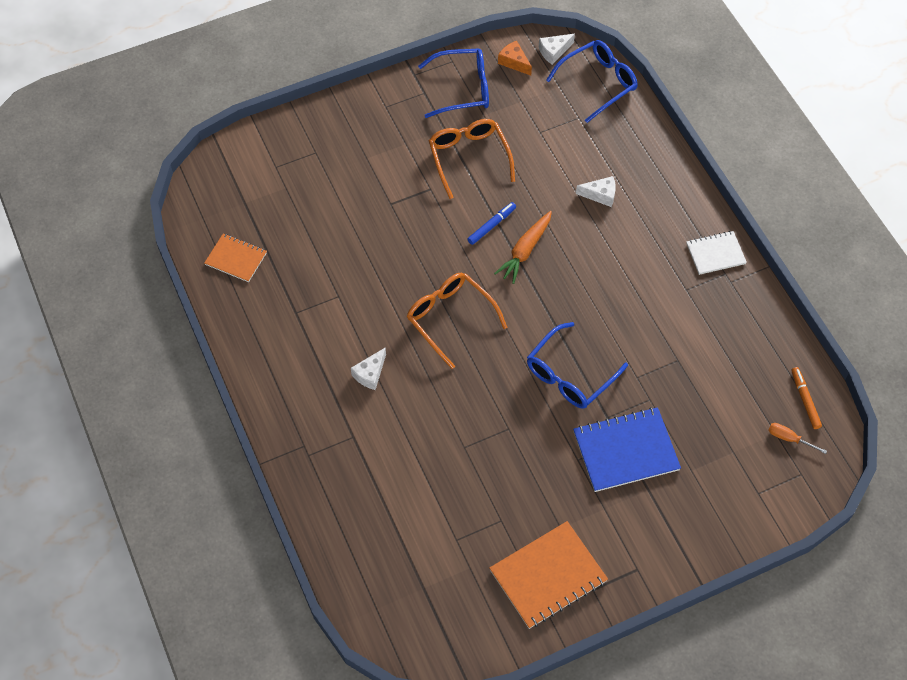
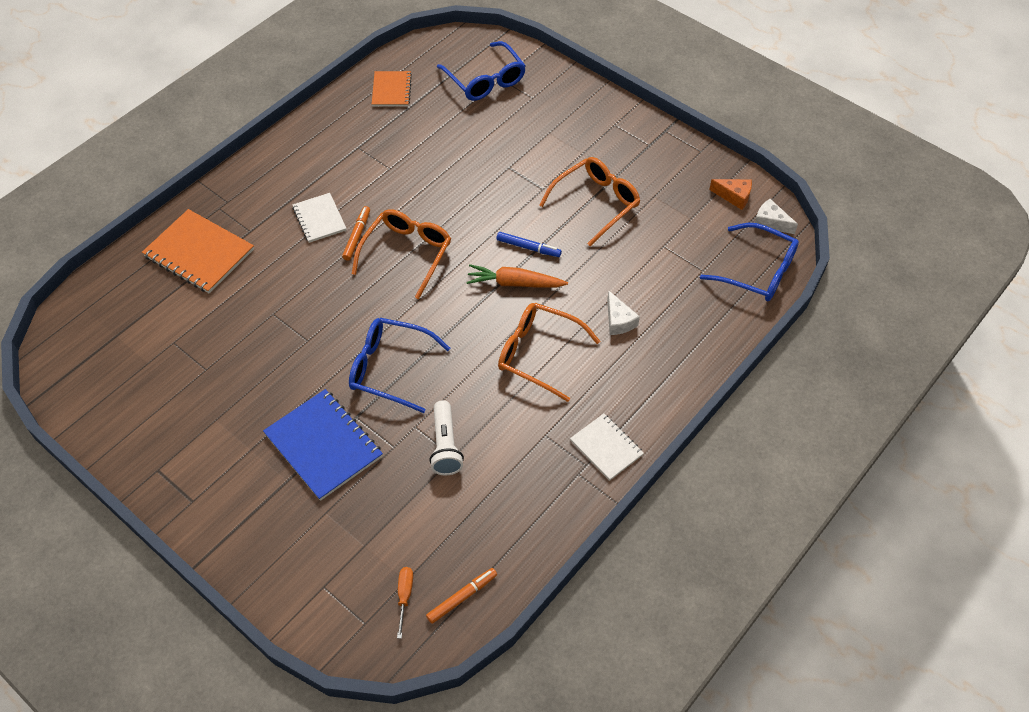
camera: 65 degrees right, 5 degrees down
(370, 374) = (319, 219): white cheese -> white notebook
(408, 350) = (357, 236): none -> orange marker
(462, 89) = (673, 170): blue glasses -> blue glasses (485, 80)
(514, 62) = (734, 196): orange cheese -> orange cheese turned 90 degrees clockwise
(548, 576) = (159, 427): orange notebook -> orange notebook (199, 253)
(606, 262) = (538, 354): none -> orange glasses
(665, 362) = (445, 445): none -> white flashlight

